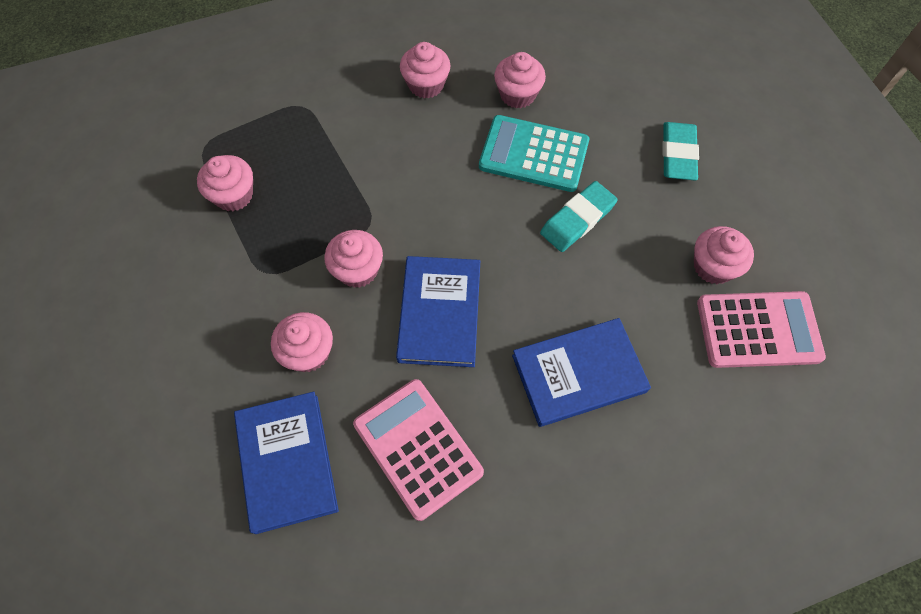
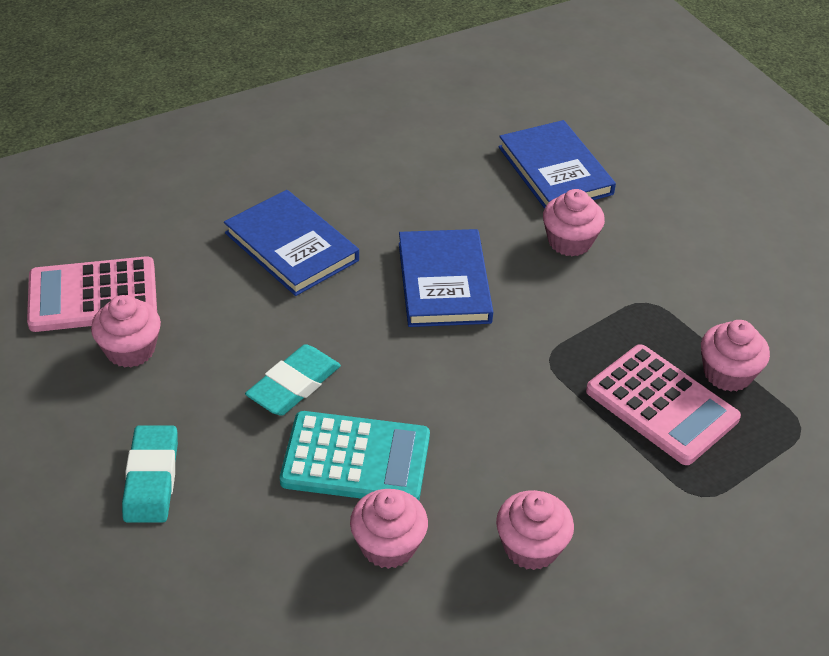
camera: 170 degrees right, 20 degrees down
(357, 270) = (546, 312): pink cupcake -> none
(417, 448) = (440, 186): pink calculator -> pink calculator (661, 405)
(578, 373) = (291, 247): blue book -> blue book turned 75 degrees clockwise

